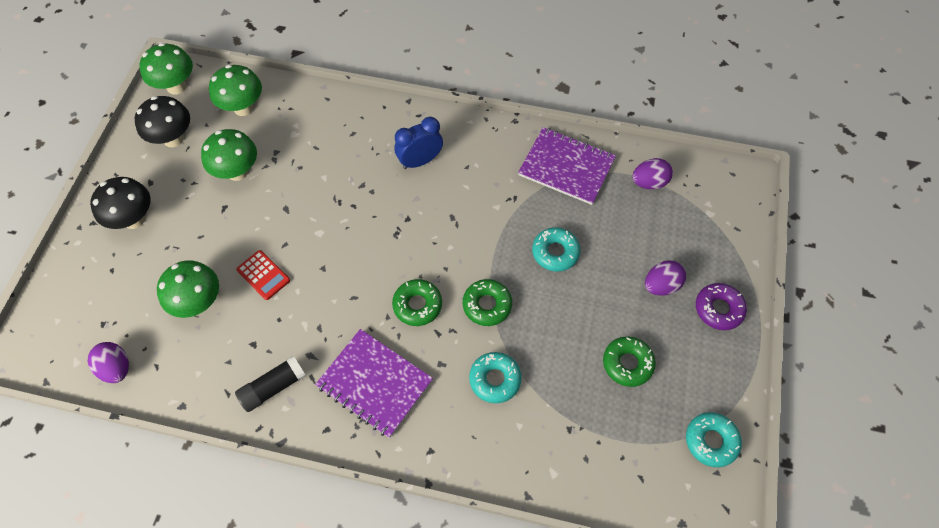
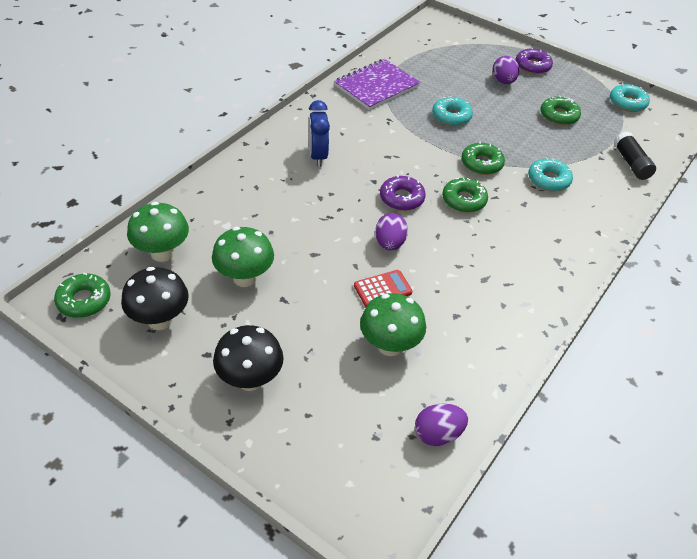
camera: 70 degrees left, 15 degrees down
(176, 87) = (84, 300): green mushroom -> green donut
(273, 387) = (507, 312): black glue stick -> black glue stick (631, 163)
(374, 383) = (528, 246): purple notebook -> none
(393, 250) = (401, 198): none -> purple donut
(649, 182) = (415, 56): purple egg -> purple egg (389, 243)

